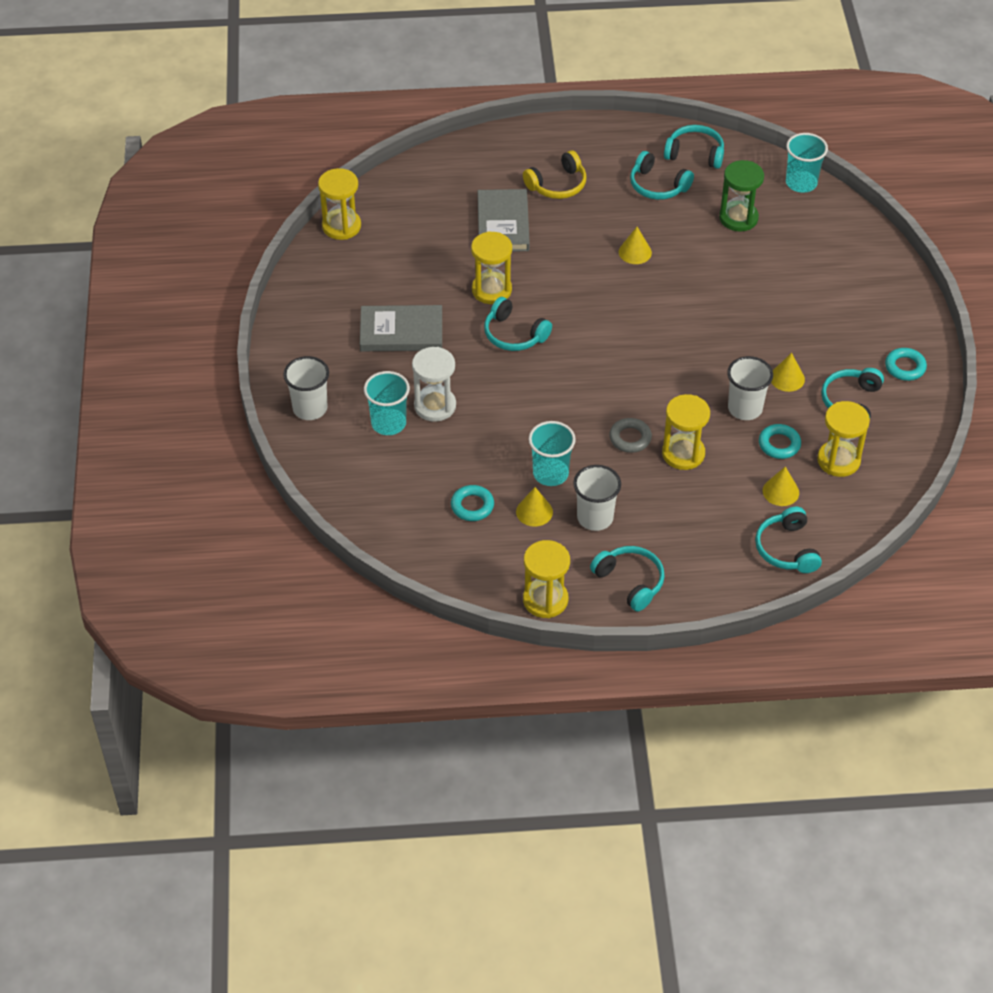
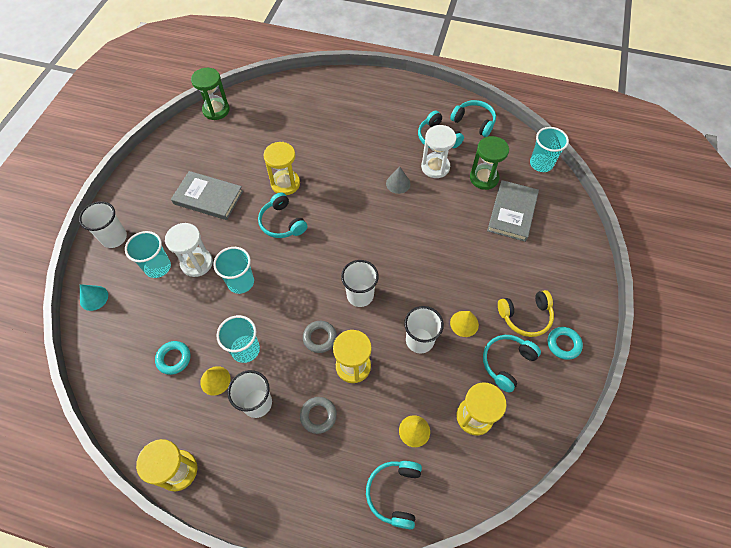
camera: 20 degrees right, 10 degrees up
(331, 476) = (94, 298): none -> turquoise cone
(341, 226) = (216, 110): yellow hourglass -> green hourglass
(502, 410) = (241, 282): none -> turquoise cup
(503, 224) = (319, 137): grey book -> grey book (512, 212)
(557, 185) = (370, 119): yellow headphones -> yellow headphones (525, 316)
(630, 582) = (252, 478): turquoise headphones -> none
(635, 252) = (398, 183): yellow cone -> grey cone
(653, 384) = (360, 295): none -> white cup
(670, 509) = (318, 415): none -> grey ring
(672, 221) = (435, 167): none -> white hourglass
(779, 444) = (432, 383): turquoise ring -> none

